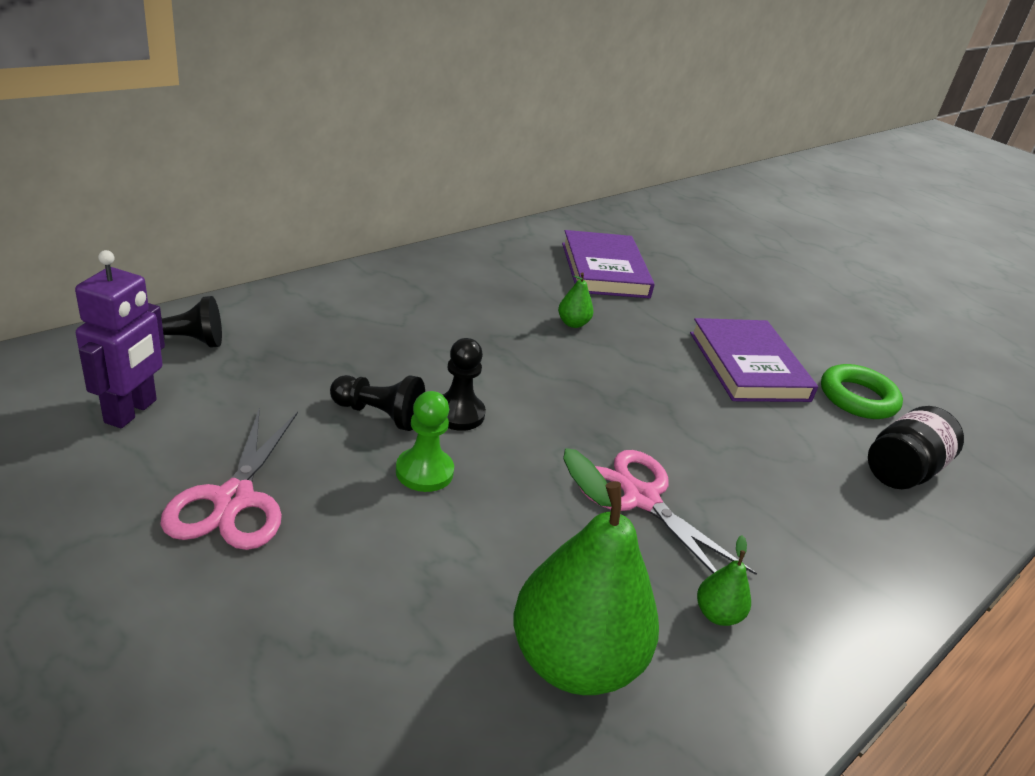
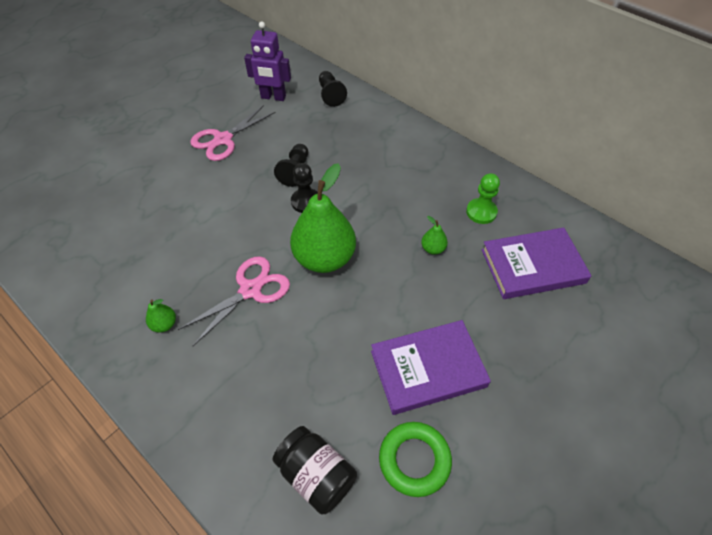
camera: 90 degrees right, 20 degrees up
(234, 500) = (223, 139): pink scissors -> pink scissors turned 45 degrees counterclockwise
(424, 471) = (254, 195): green pawn -> green pawn (481, 212)
(574, 661) = (137, 263): green pear -> green pear (324, 258)

